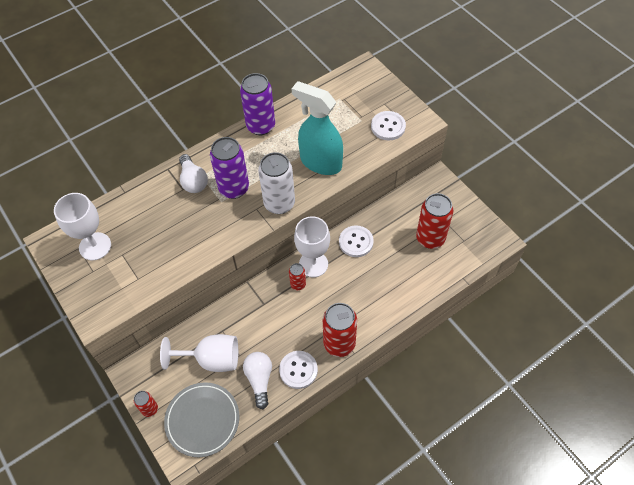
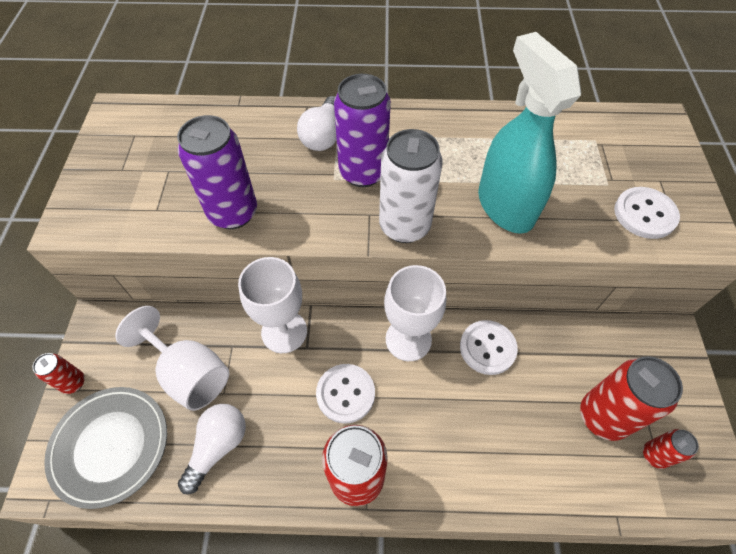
camera: 35 degrees right, 0 degrees up
(95, 246) = (151, 144): white goblet -> white goblet (284, 332)
(261, 126) = (459, 118): purple can -> purple can (233, 213)
(298, 284) = (368, 352): red can -> red can (654, 455)
(298, 370) = (274, 473): white button -> white button (345, 394)

